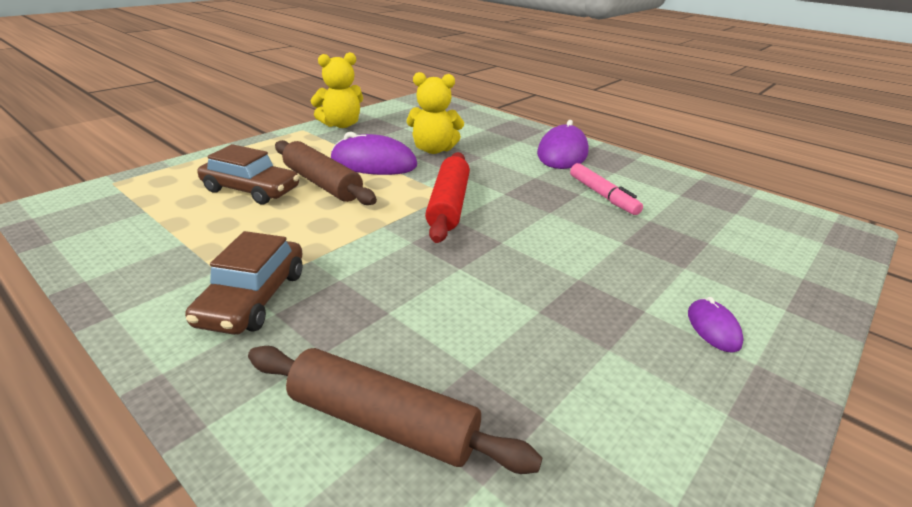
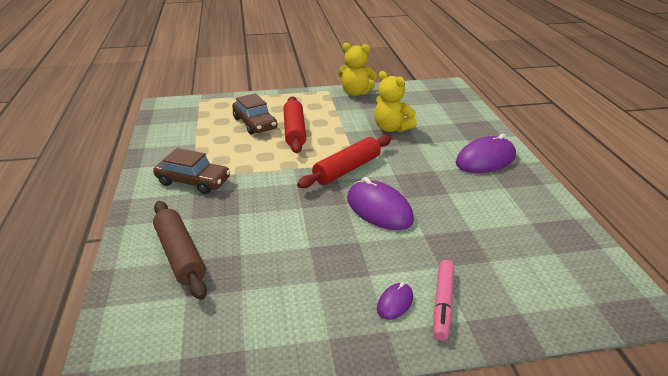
camera: 40 degrees right, 0 degrees up
(253, 298) = (193, 181): brown car -> brown car turned 120 degrees counterclockwise
(322, 183) = (294, 131): brown rolling pin -> red rolling pin
(373, 163) = (340, 127): purple mouse -> purple mouse (379, 209)
(602, 195) = (463, 200): pink marker -> pink marker (442, 304)

